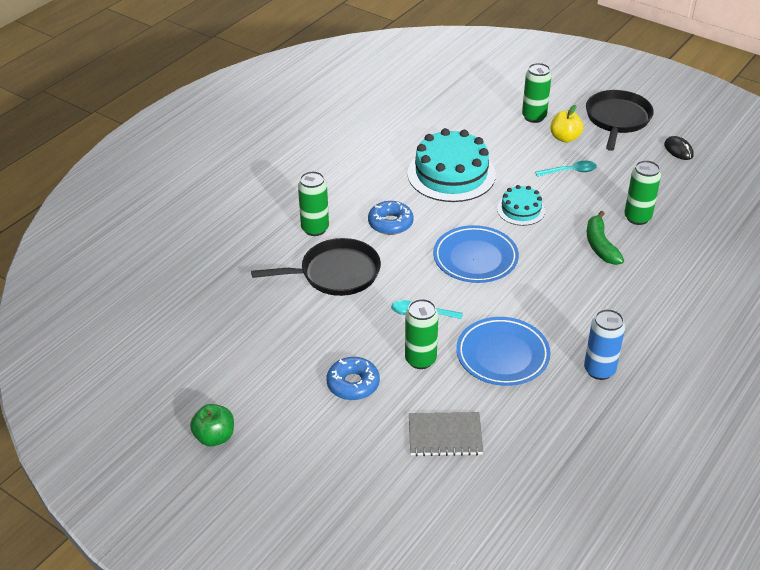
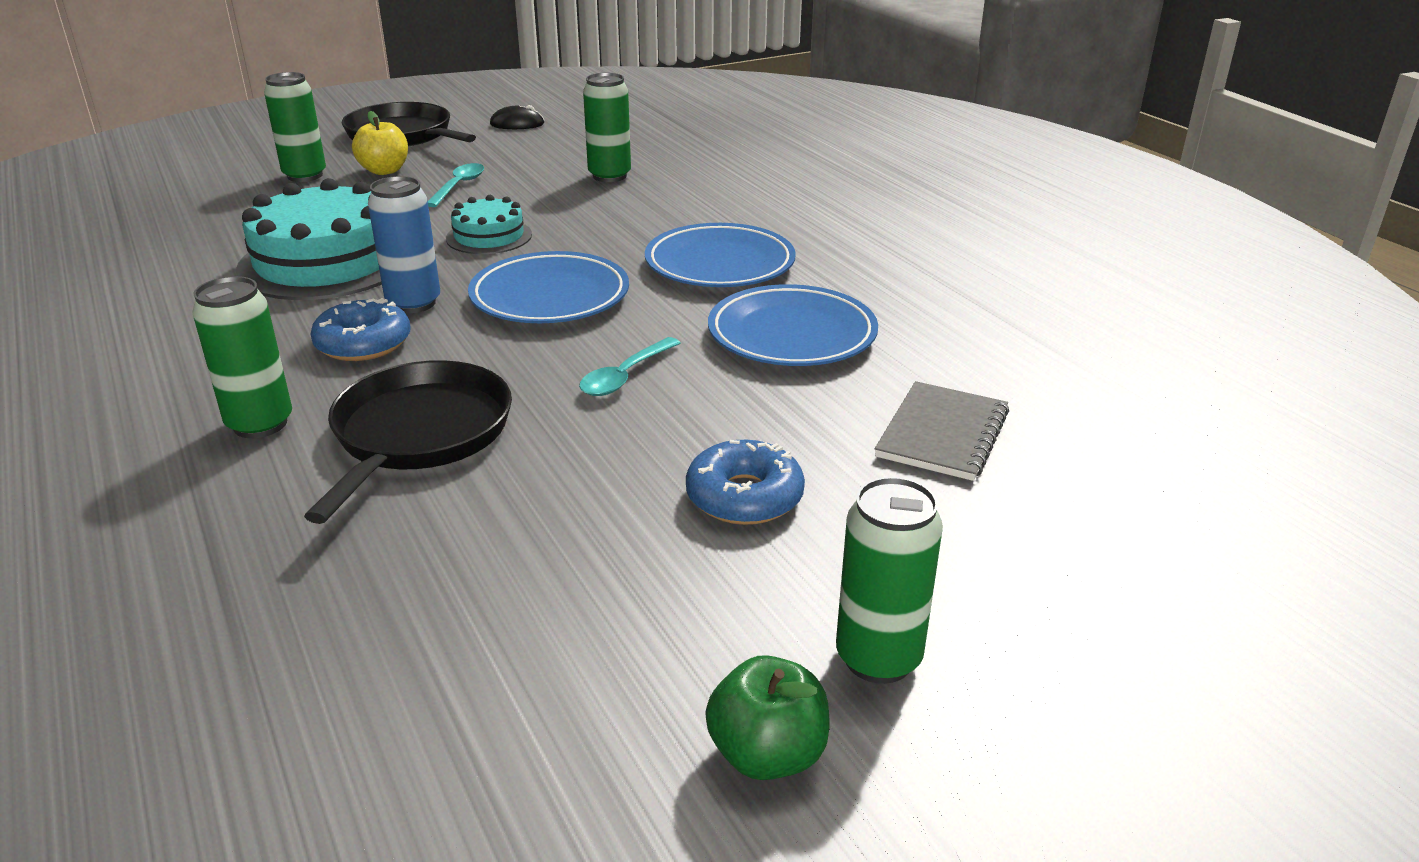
camera: 65 degrees left, 10 degrees down
(420, 360) = (740, 408): green can -> green can (878, 658)
(560, 302) = (719, 264): none -> blue plate
(599, 370) = (881, 276): blue can -> blue can (413, 303)
(600, 245) = (635, 209): green banana -> none

